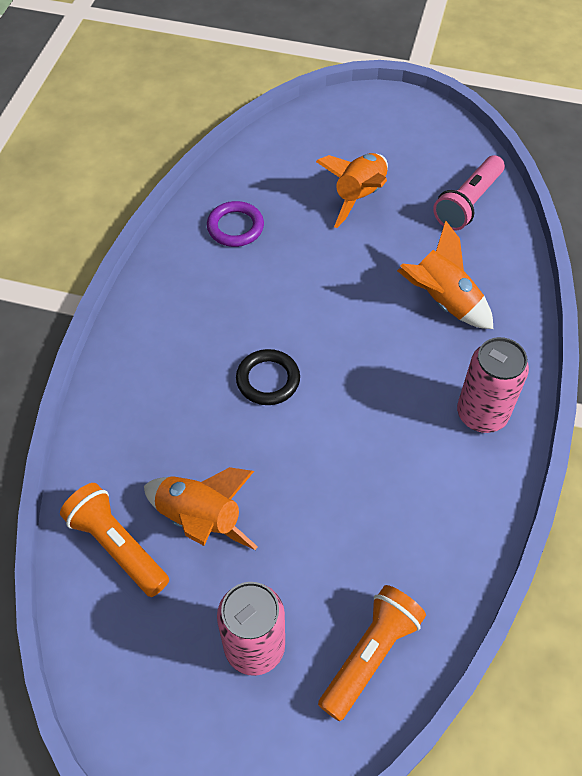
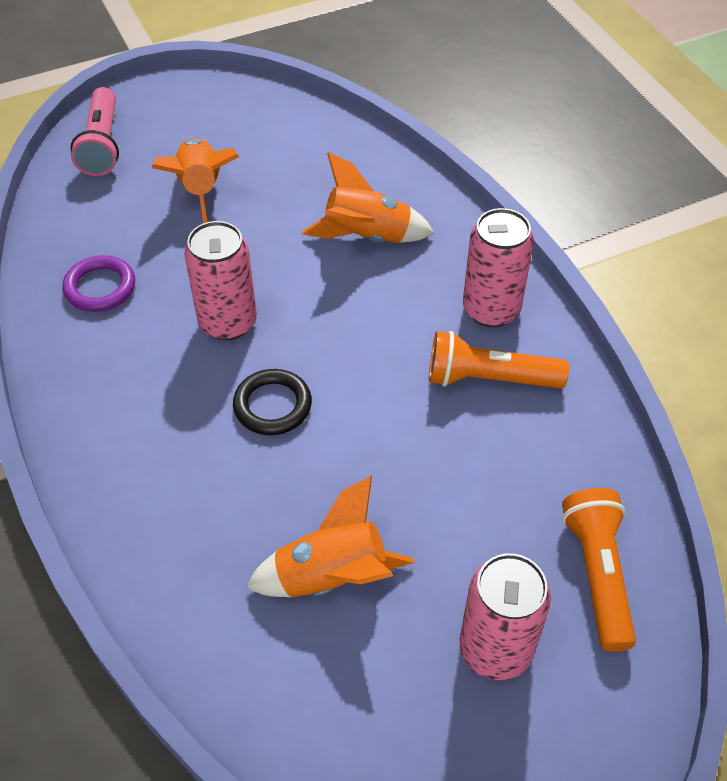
camera: 40 degrees left, 5 degrees down
(117, 546) = (273, 665): orange flashlight -> orange flashlight (489, 379)
(292, 303) = (228, 322): none -> pink can
(468, 203) = (308, 142): pink flashlight -> pink flashlight (102, 145)

